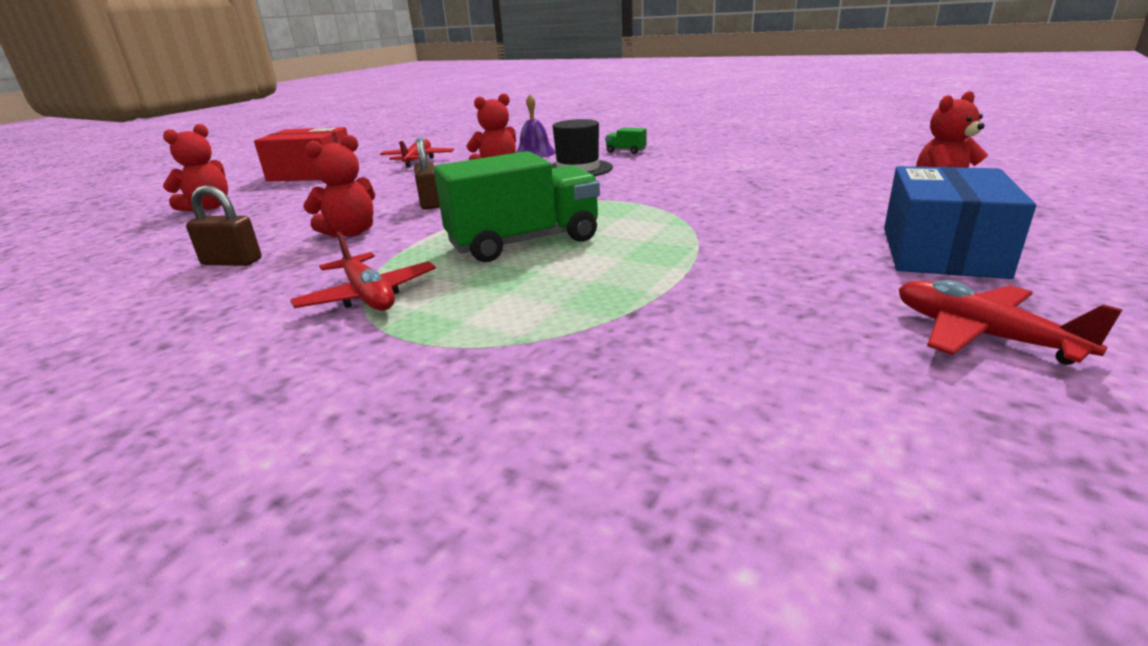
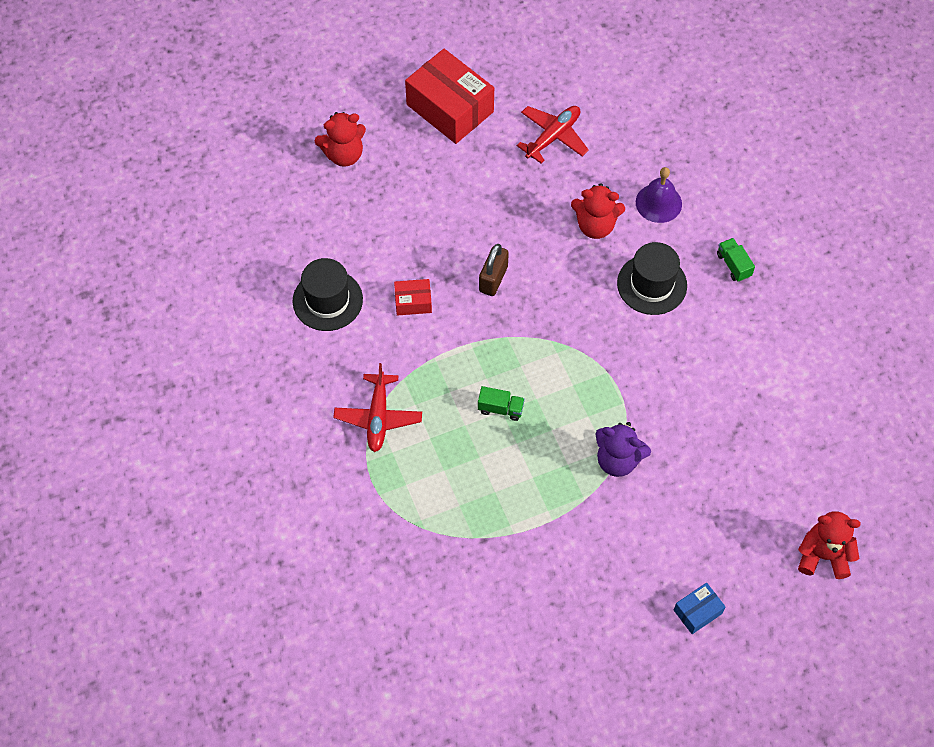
camera: 35 degrees right, 35 degrees up
(232, 262) = (327, 300): brown padlock -> black hat
(351, 233) = (413, 302): red teddy bear -> red box
(524, 242) = (500, 409): green truck -> green truck, size x0.41
(688, 222) = (618, 460): none -> purple teddy bear
(942, 251) = (697, 612): blue box -> blue box, size x0.47
(981, 335) = (601, 677): red plane -> none

